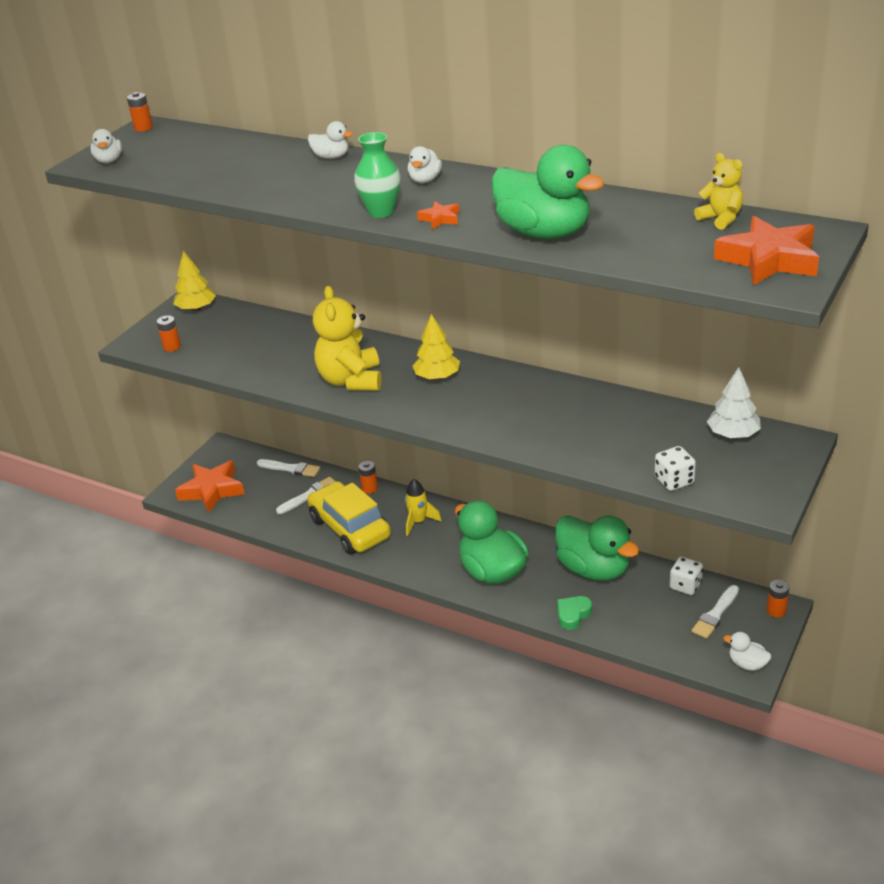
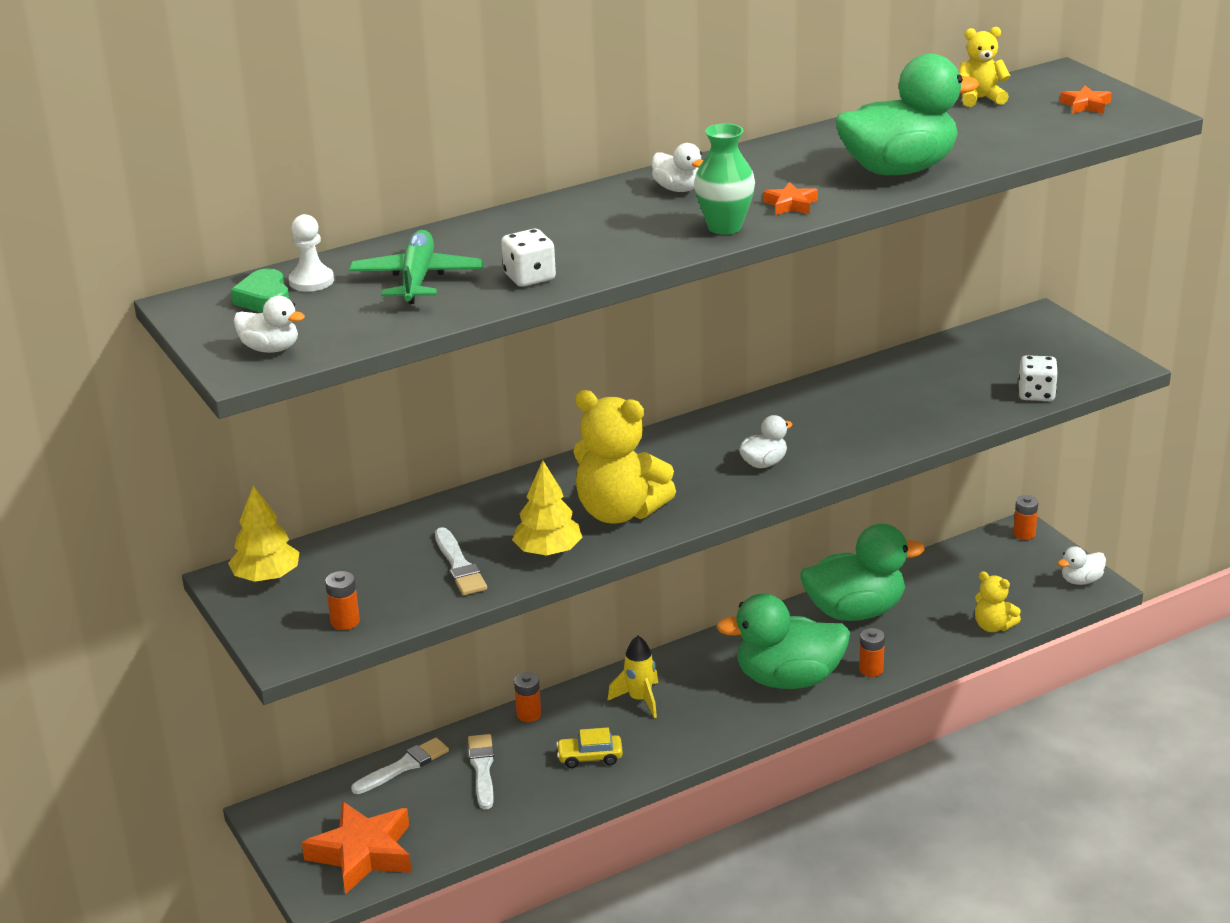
camera: 60 degrees left, 5 degrees down
(143, 128) = (193, 307): orange battery -> orange battery (871, 669)
(197, 140) = (311, 281): none -> white pawn
(223, 161) = (417, 279): none -> green plane
(331, 157) = (522, 219): white duck -> white duck (764, 463)
(350, 528) = (590, 757): yellow car -> yellow car, size x0.44
(437, 377) = (687, 456): yellow tree -> yellow tree (548, 551)
(573, 615) = (913, 653): green heart -> green heart (264, 299)
(642, 640) = (993, 626): none -> yellow teddy bear
(685, 585) = (938, 567): white dice -> white dice (529, 277)
(715, 614) = (996, 568): white brush -> white brush (459, 565)
(733, 434) = (994, 341): white tree -> none
(769, 259) = (1086, 105): orange star -> orange star, size x0.46

